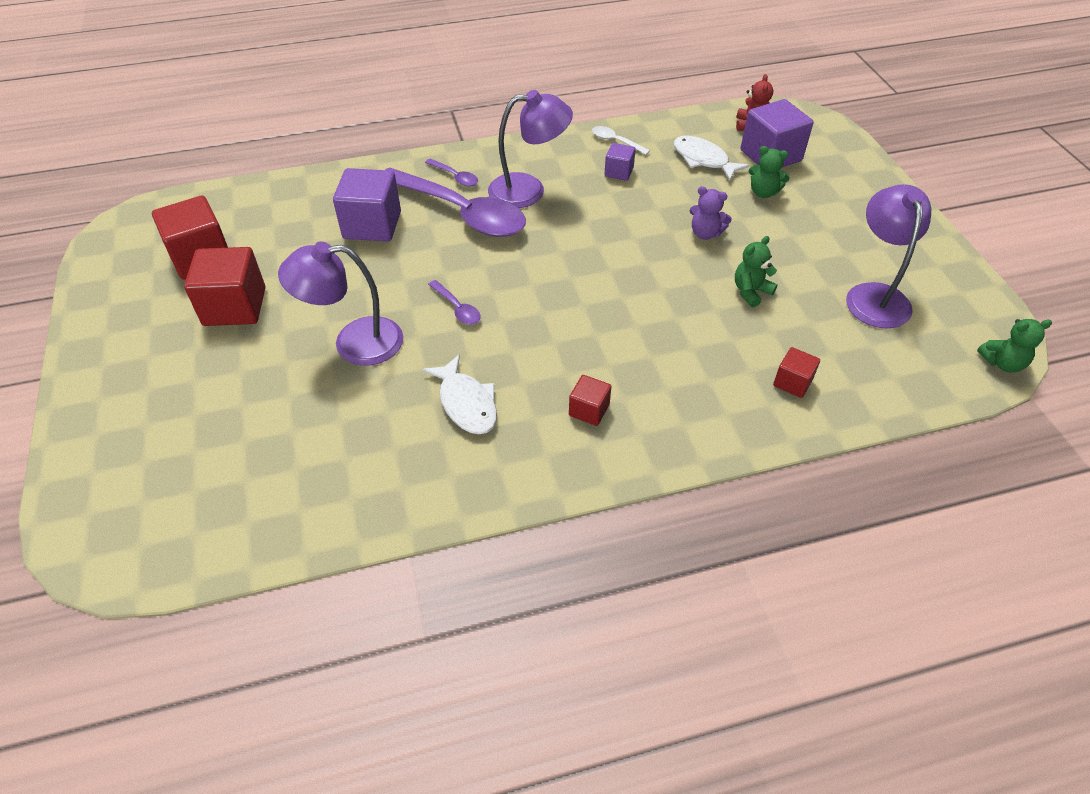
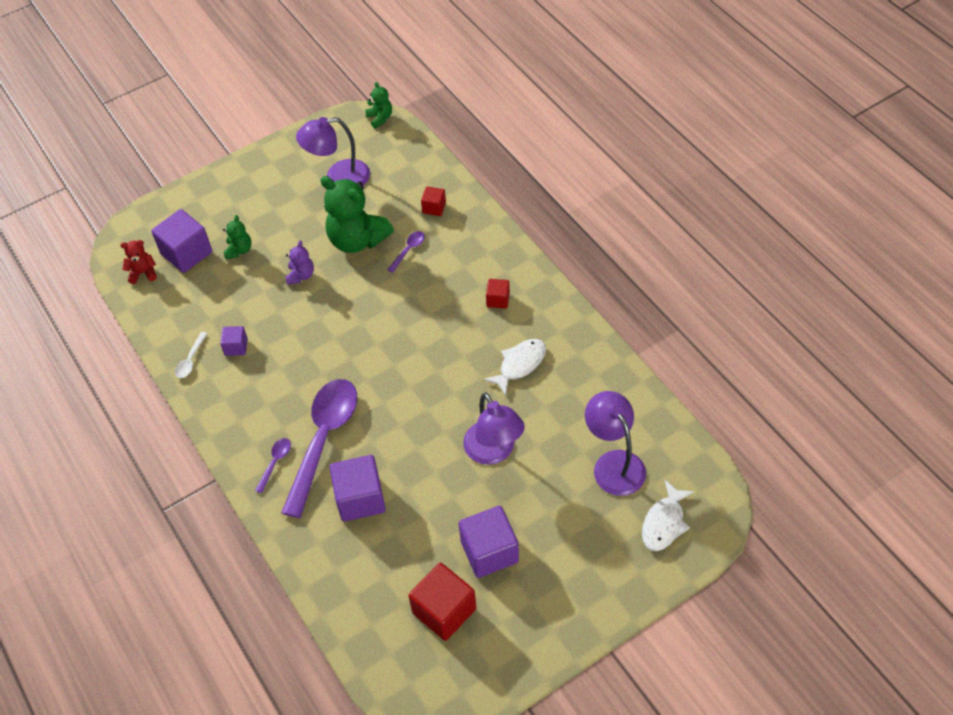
camera: 105 degrees left, 5 degrees up
(235, 306) = (489, 551): red cube -> purple cube
(457, 308) = (435, 401): purple spoon -> purple spoon (408, 250)
(528, 190) = (279, 402): purple lamp -> purple lamp (614, 463)
(703, 160) = (203, 295): white fish -> white fish (664, 522)
(751, 292) = (357, 240): green teddy bear -> green teddy bear, size x2.10

